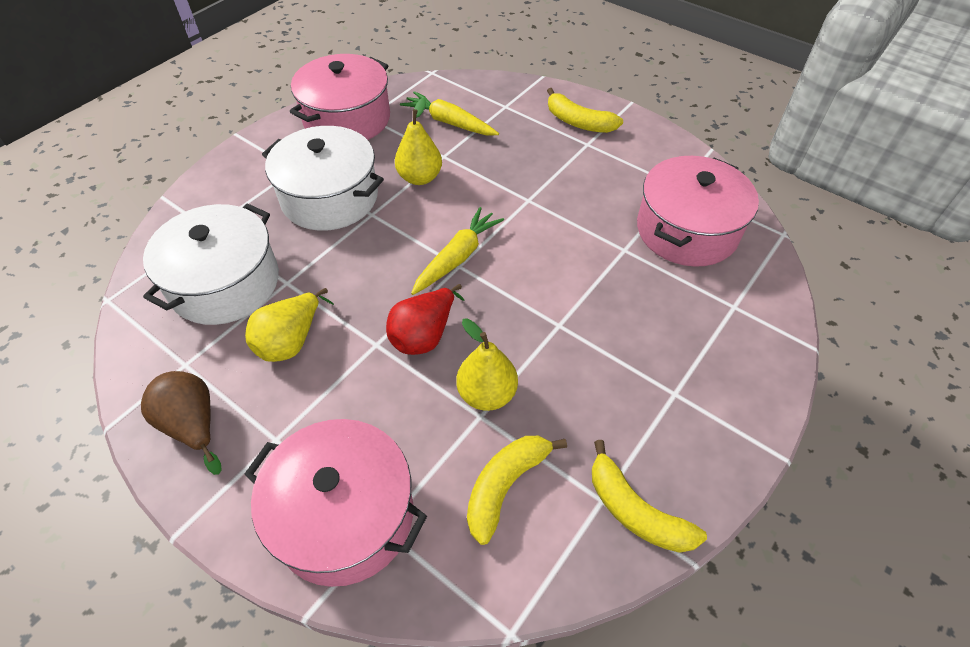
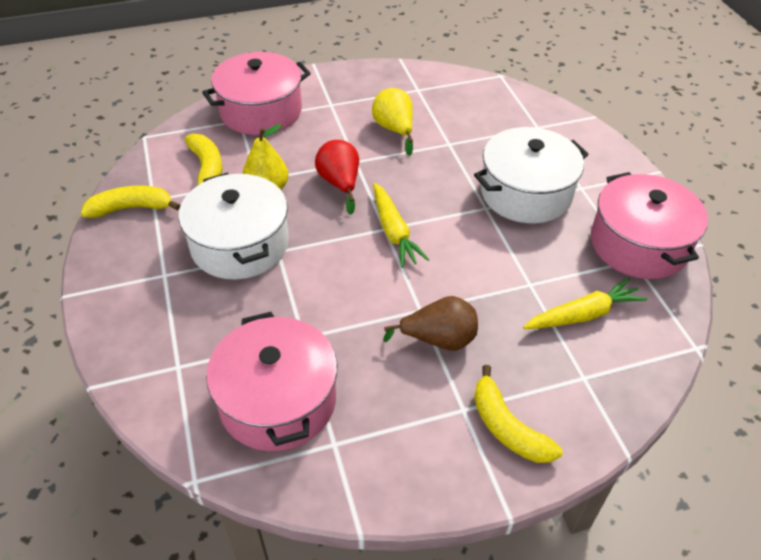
camera: 125 degrees right, 5 degrees down
(193, 425) = (371, 82): brown pear -> brown pear (439, 340)
(225, 283) = (473, 119): white pot -> white pot (240, 244)
(420, 178) = (509, 254): yellow pear -> none
(578, 122) = (507, 427): yellow banana -> yellow banana turned 105 degrees counterclockwise

